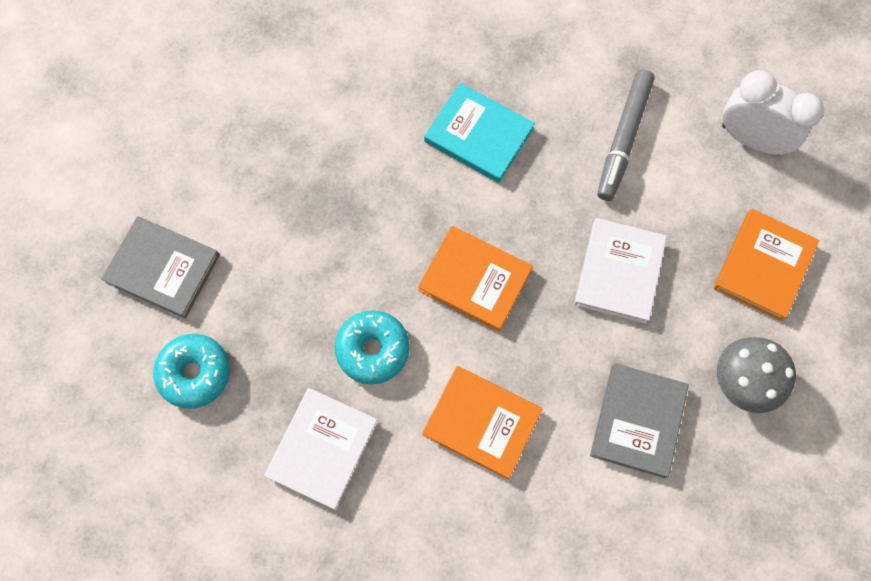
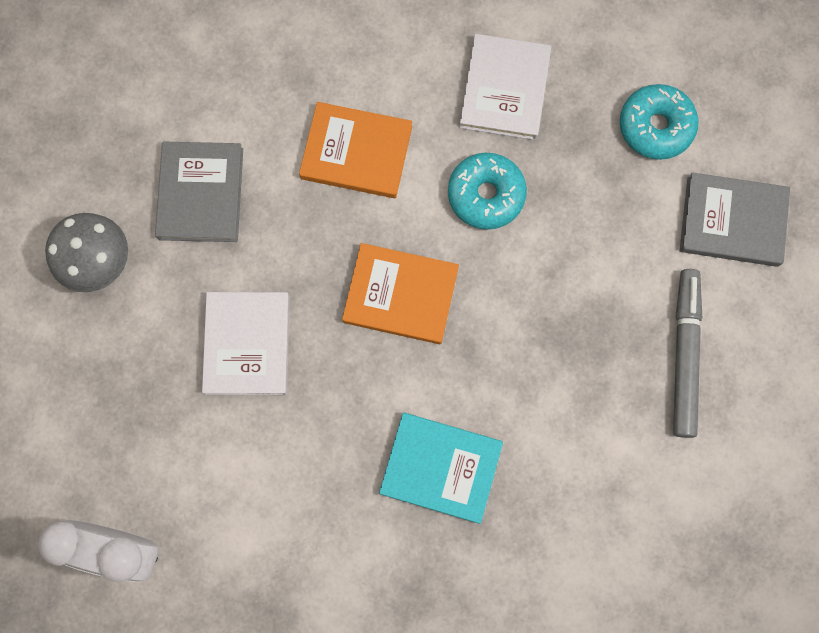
camera: 165 degrees right, 5 degrees up
(623, 139) = (271, 508): grey marker -> grey marker (684, 355)
(764, 266) = (89, 393): orange book -> none

